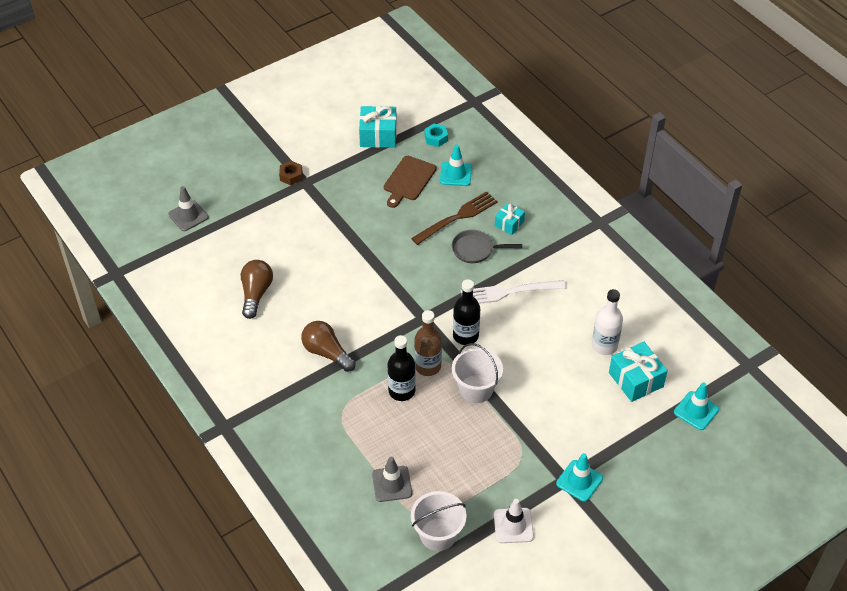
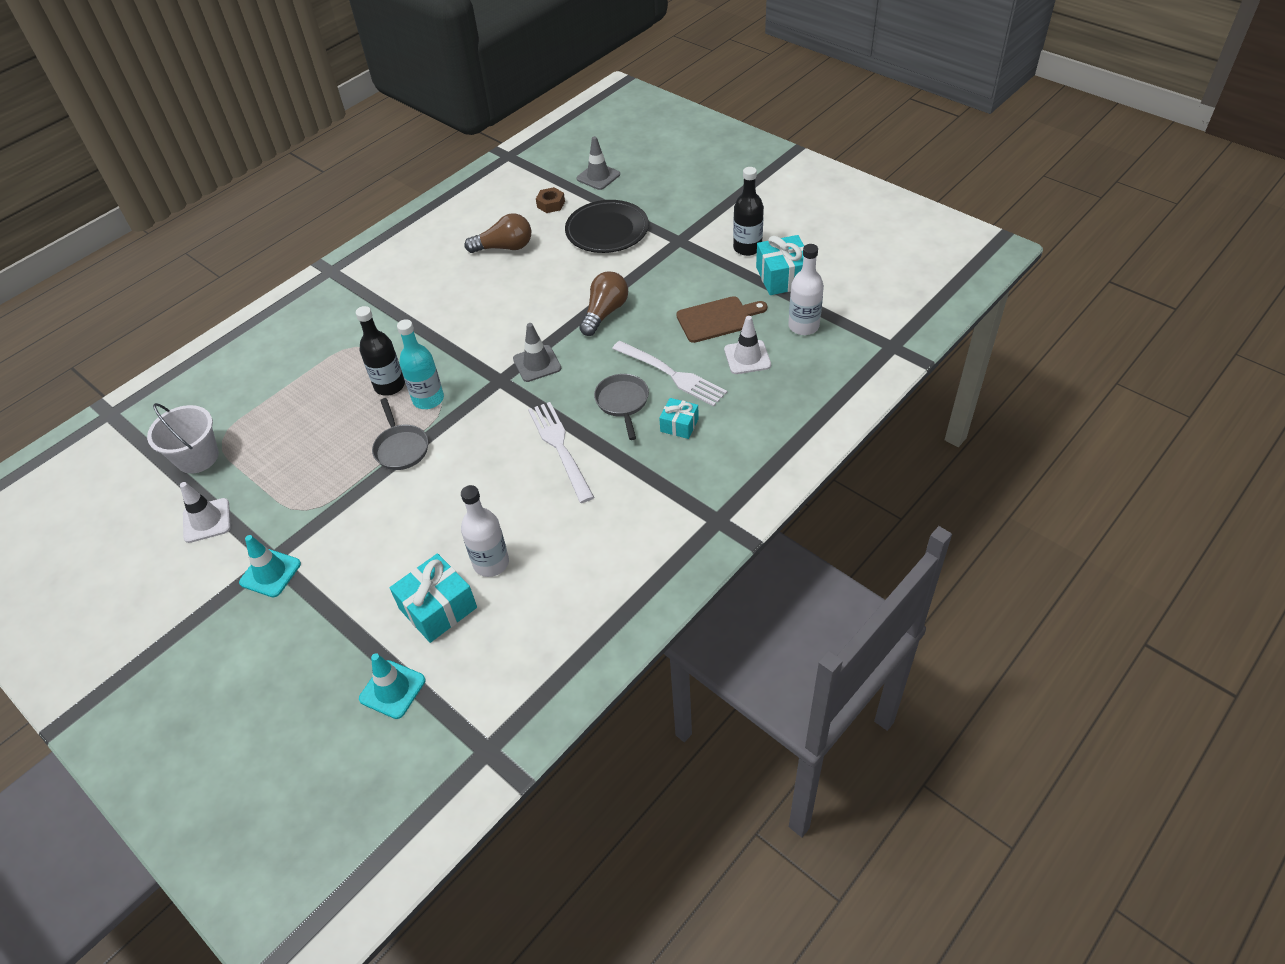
camera: 80 degrees right, 0 degrees up
(268, 223) = (607, 230): none -> black plate
(291, 176) = (685, 228): brown nut -> brown nut (551, 204)
(326, 353) = (434, 316): brown light bulb -> brown light bulb (605, 312)
(392, 484) = (263, 406): grey traffic cone -> grey traffic cone (537, 364)
(408, 180) = (718, 319): brown cutting board -> brown cutting board turned 150 degrees clockwise
(427, 366) = (428, 399): brown bottle -> turquoise bottle
(436, 138) = (803, 326): turquoise nut -> white bottle
(455, 174) = (747, 357): turquoise traffic cone -> white traffic cone
(457, 217) = (672, 374): brown fork -> white fork
(465, 336) = (480, 422): black bottle -> black bottle (747, 248)
(476, 389) = (401, 448): white bucket -> grey pan

